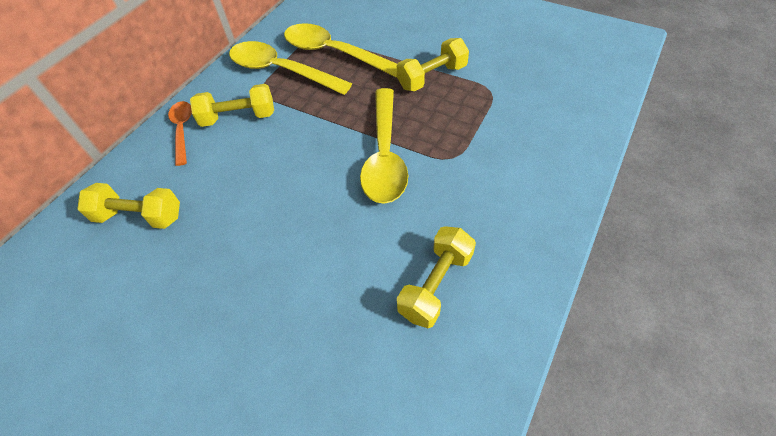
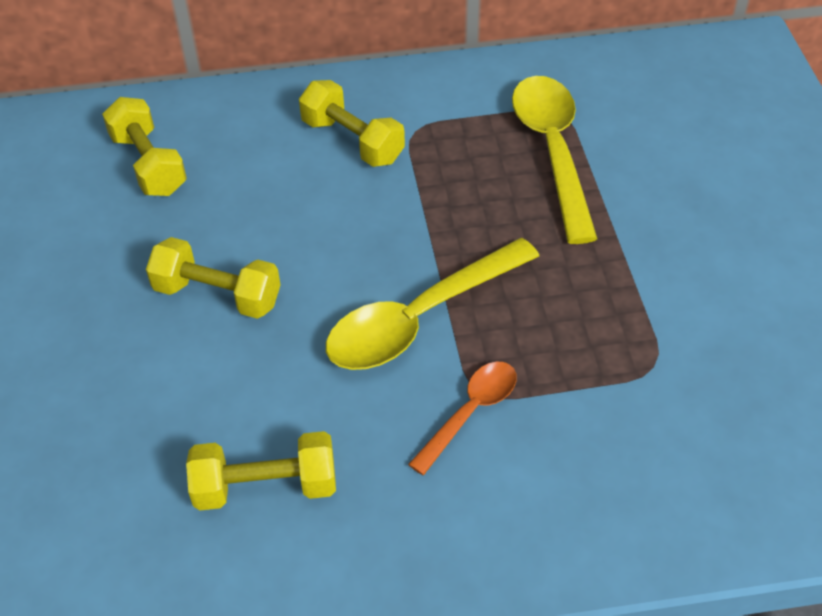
camera: 50 degrees right, 5 degrees down
(182, 130) = (288, 109): orange spoon -> orange spoon (470, 413)
(281, 71) = (466, 125): yellow spoon -> none
(432, 77) = (613, 283): yellow dumbbell -> yellow dumbbell (217, 295)

